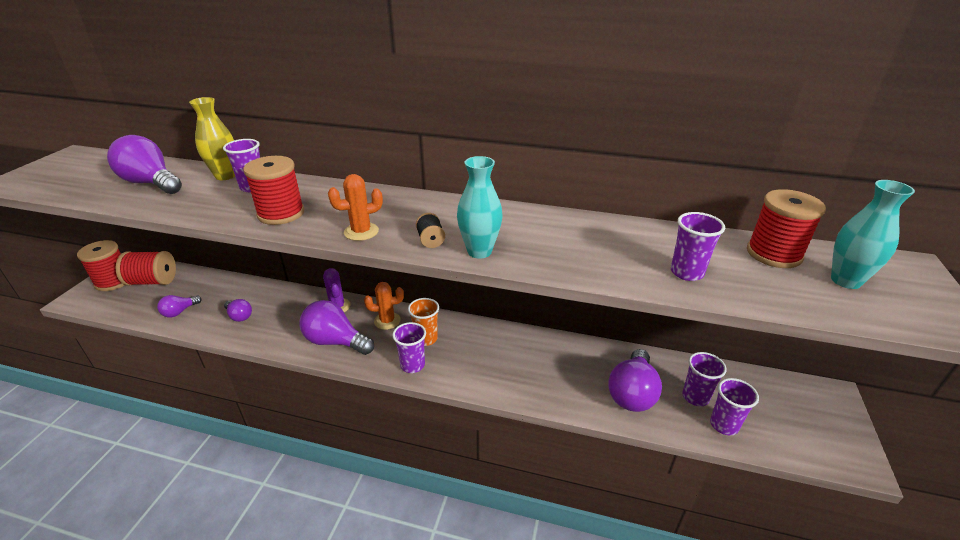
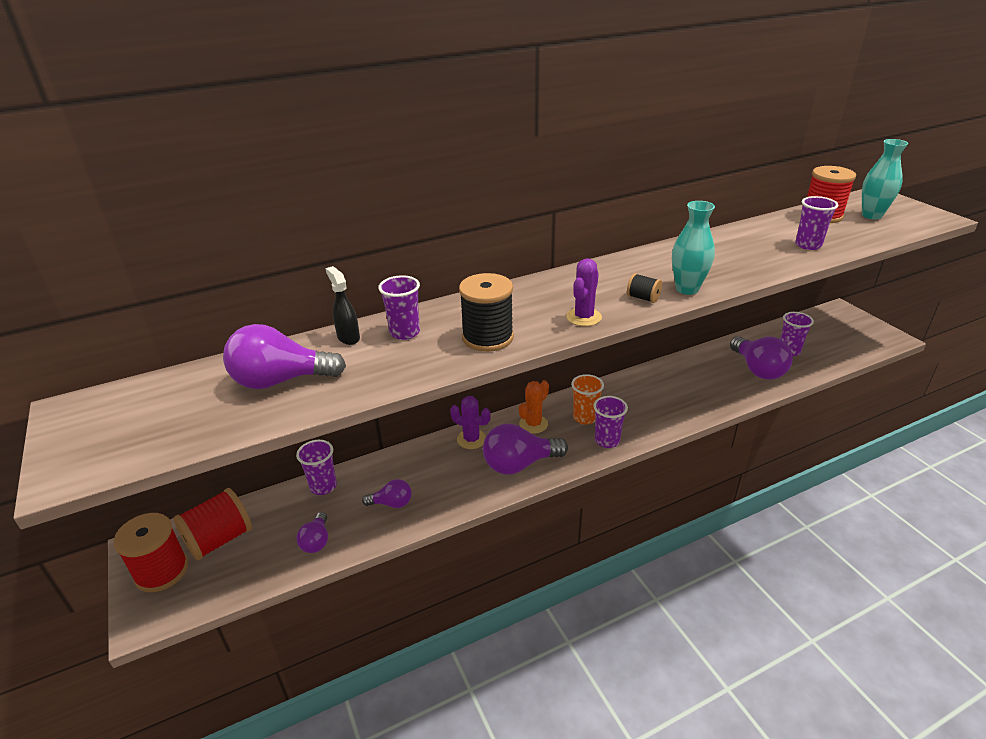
camera: 40 degrees left, 0 degrees up
(225, 176) = (348, 337): yellow vase -> black spray bottle
(281, 213) = (488, 338): red spool -> black spool
(361, 232) = (584, 317): orange cactus -> purple cactus
(724, 425) = (821, 357): purple cup -> purple cup (323, 486)

